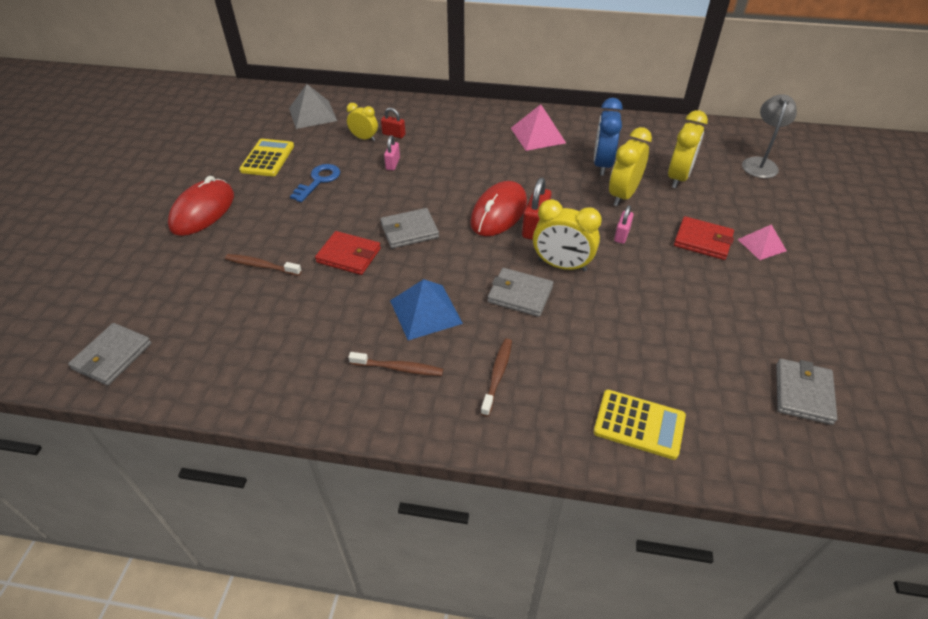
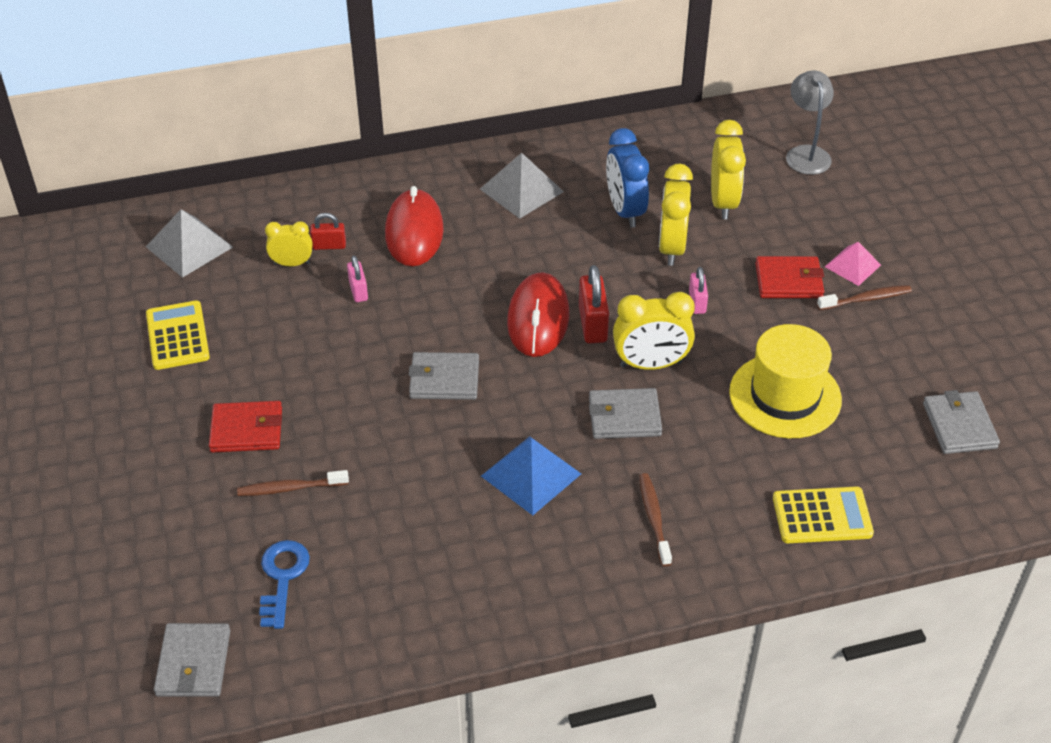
camera: 25 degrees left, 0 degrees up
(203, 211) = (149, 442): red mouse -> red mouse (414, 232)
(319, 181) = (276, 347): blue key -> blue key (282, 577)
(349, 255) = (391, 437): red wallet -> red wallet (246, 430)
(398, 368) = (543, 550): brown toothbrush -> brown toothbrush (865, 299)
(409, 231) = (444, 379): grey wallet -> grey wallet turned 45 degrees clockwise
(537, 135) = (521, 190): pink pyramid -> grey pyramid
(656, 320) = (785, 396): none -> yellow hat

